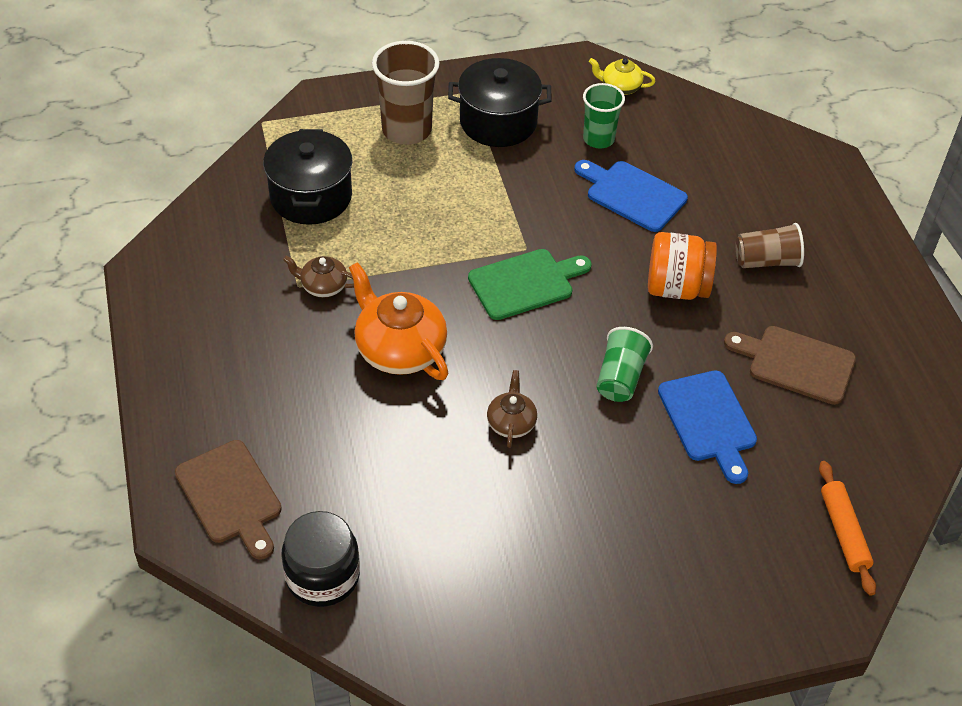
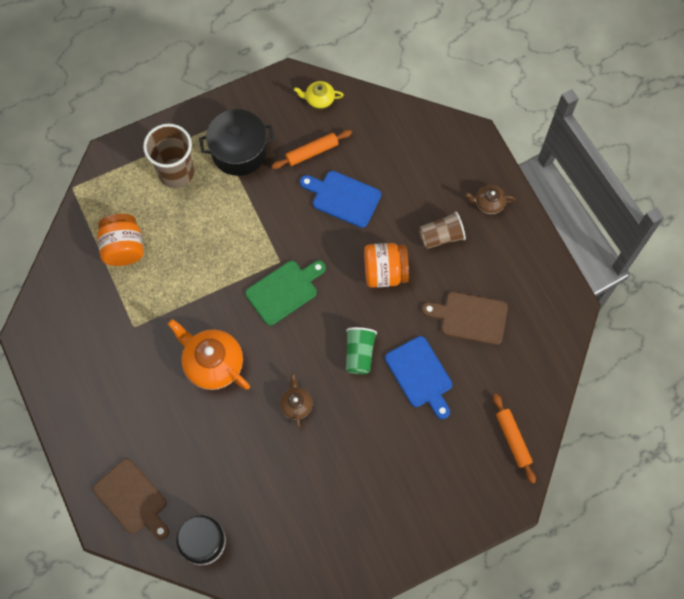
camera: 10 degrees left, 20 degrees up
(311, 196) = (123, 248): black pot -> orange jar
(323, 286) = (150, 323): brown teapot -> brown teapot (488, 203)
(598, 139) = (312, 152): green cup -> orange rolling pin

